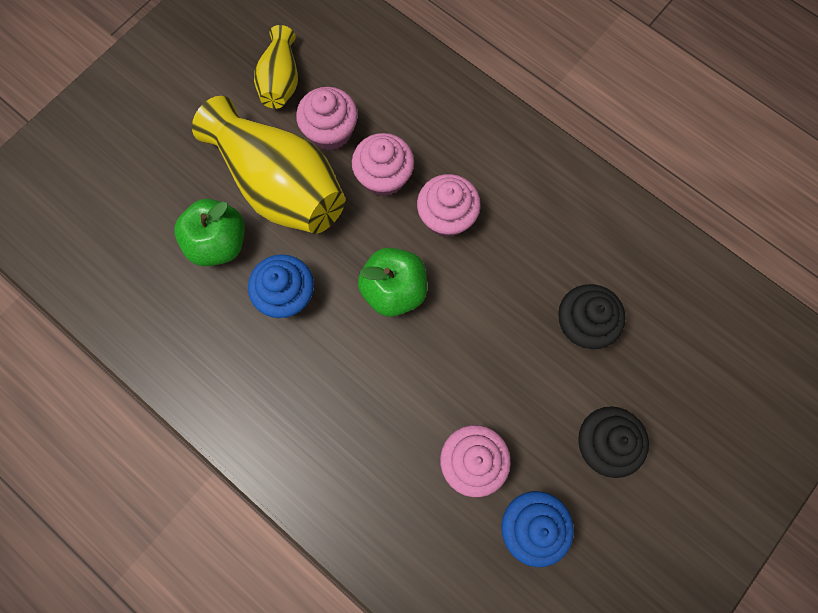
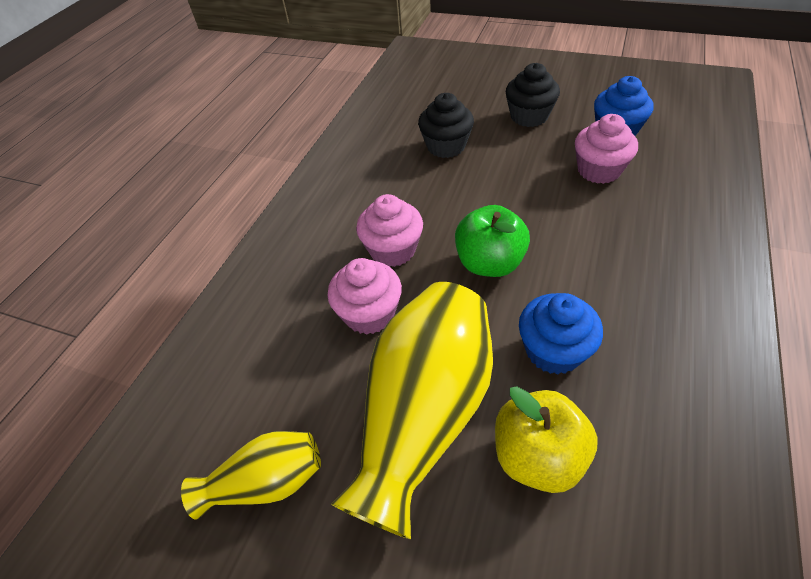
camera: 105 degrees left, 25 degrees down
(219, 243) = (538, 456): green apple -> yellow apple
(330, 131) = (329, 387): pink cupcake -> none

